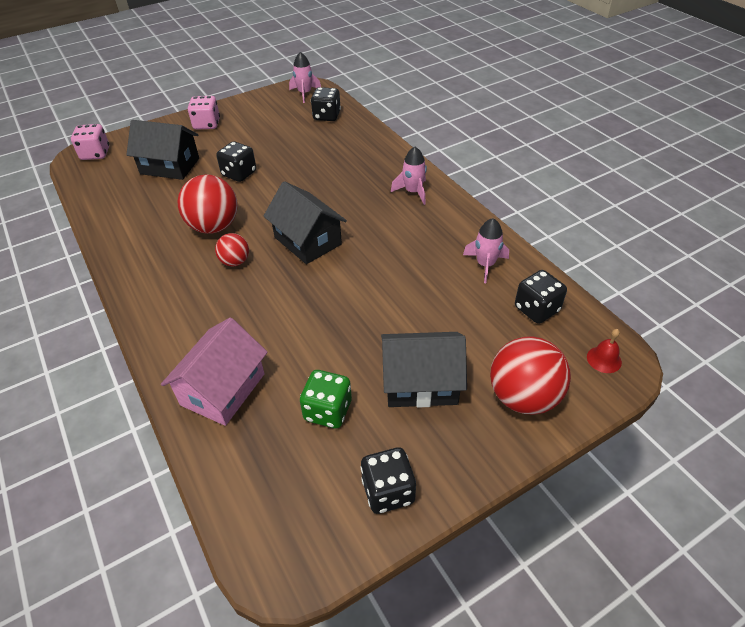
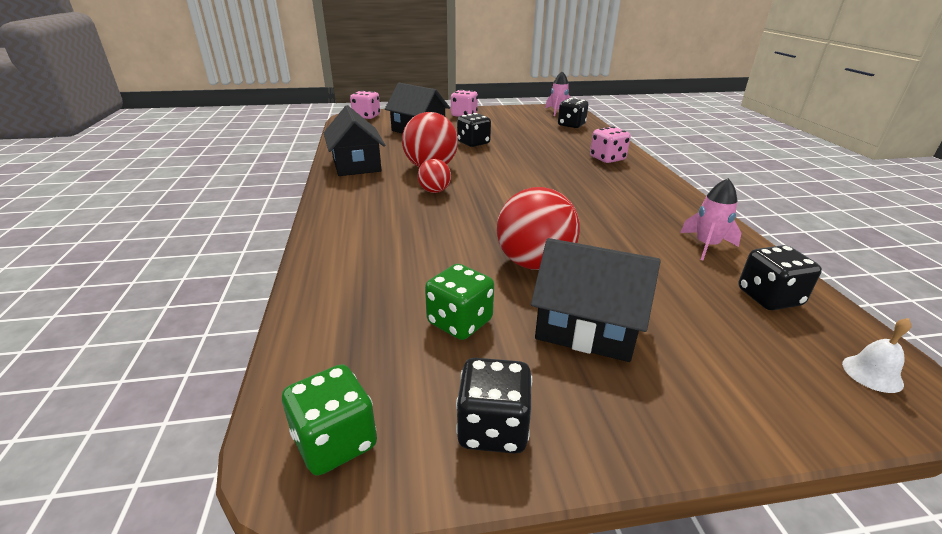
camera: 20 degrees right, 15 degrees down
(223, 389) = (360, 274): pink house -> none
(291, 542) = (335, 441): none -> green dice
(307, 241) = (512, 191): black house -> black house (356, 165)
(378, 166) = (607, 159): none -> pink dice
(413, 192) = (638, 180): pink rocket -> none
(523, 397) = (731, 381): red ball -> red ball (534, 263)
(604, 359) = (872, 373): red bell -> white bell

